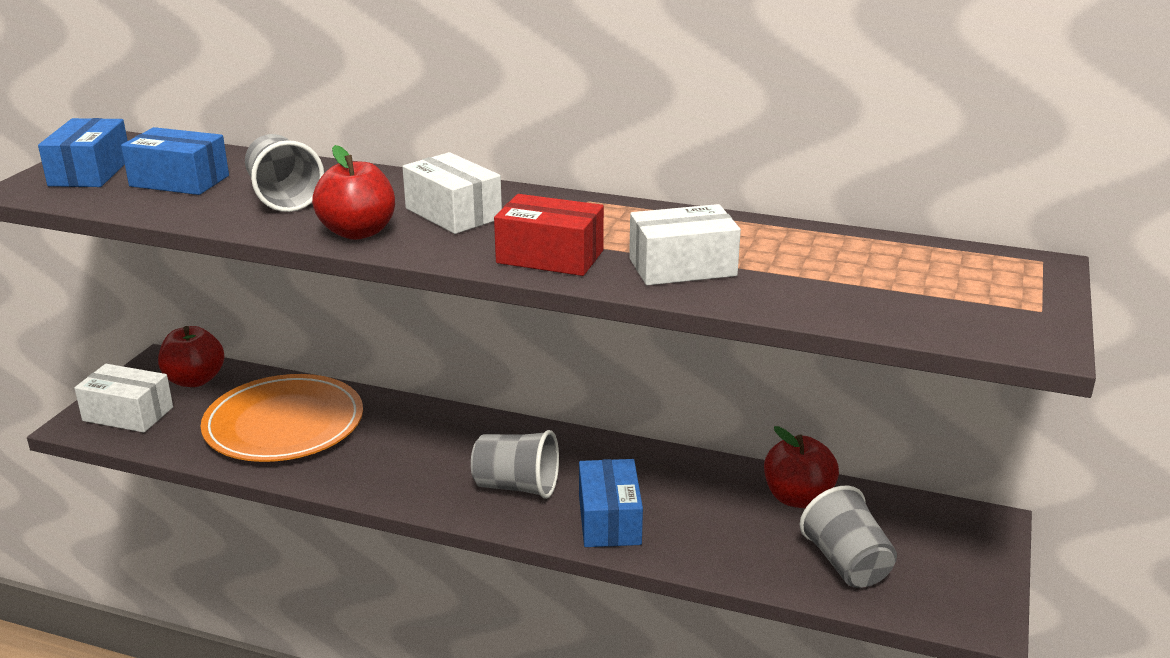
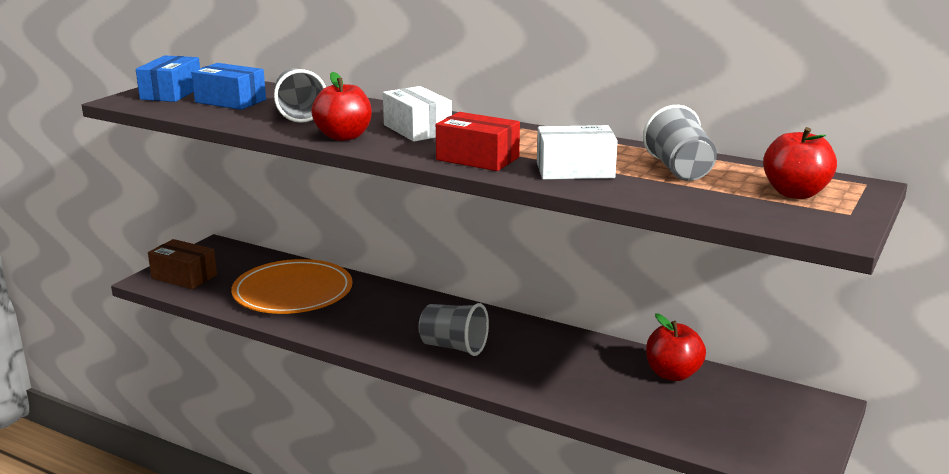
camera: 10 degrees right, 5 degrees down
(128, 414) = (184, 276): white box -> brown box
(195, 380) = (237, 259): red apple -> red apple (795, 193)
(609, 520) = (518, 375): blue box -> none
(846, 564) = (699, 422): grey cup -> grey cup (679, 170)

